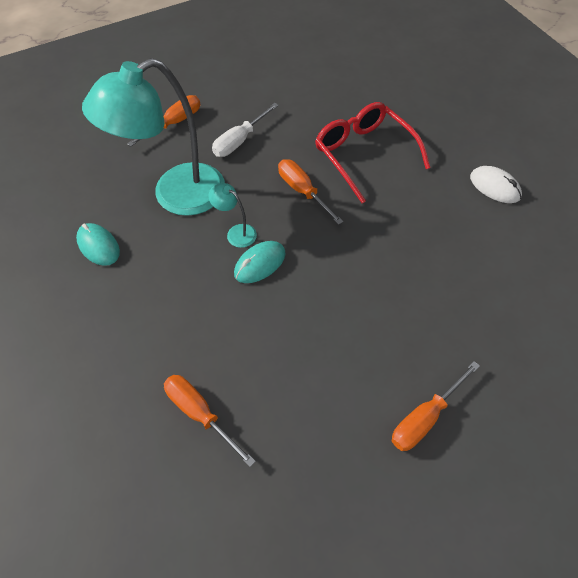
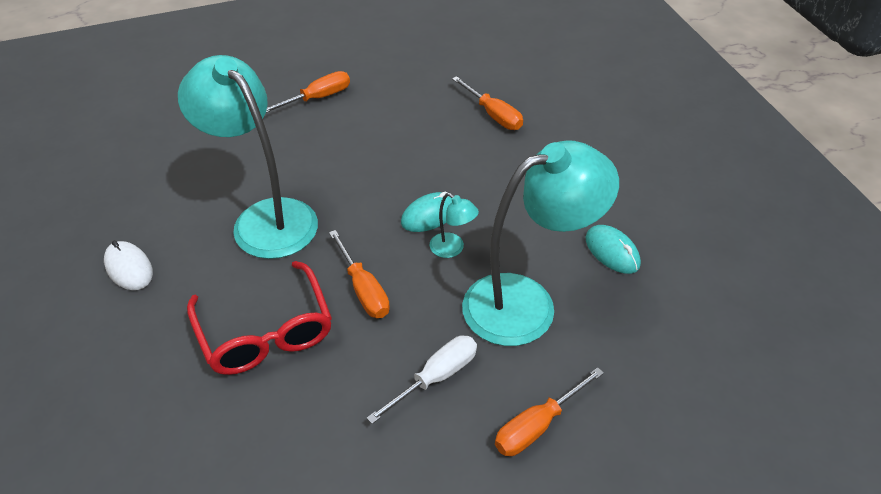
camera: 175 degrees left, 10 degrees down
(409, 243) = (265, 218): none -> turquoise lamp

